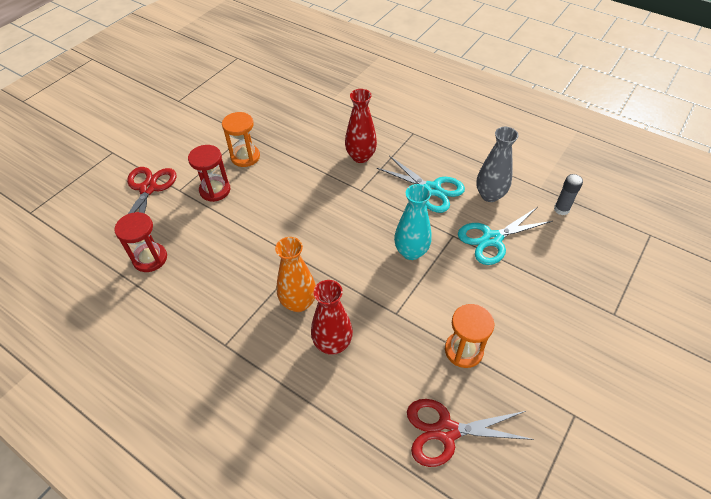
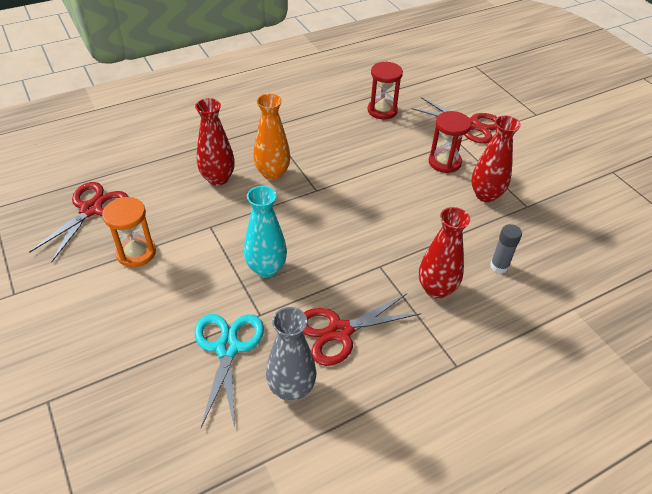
camera: 115 degrees right, 5 degrees down
(245, 157) = (485, 195): orange hourglass -> red vase
(432, 190) = (339, 331): turquoise scissors -> red scissors
(561, 209) = (211, 460): grey glue stick -> grey glue stick (499, 266)

